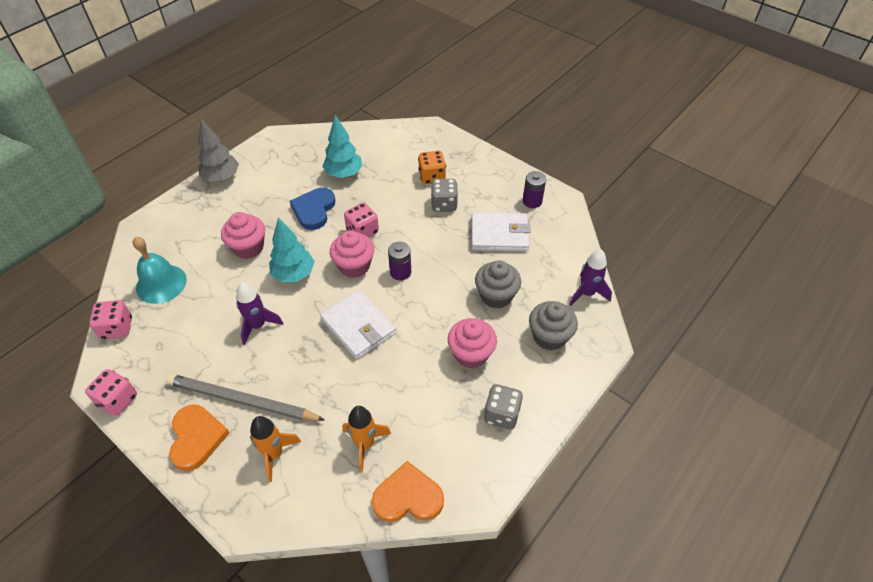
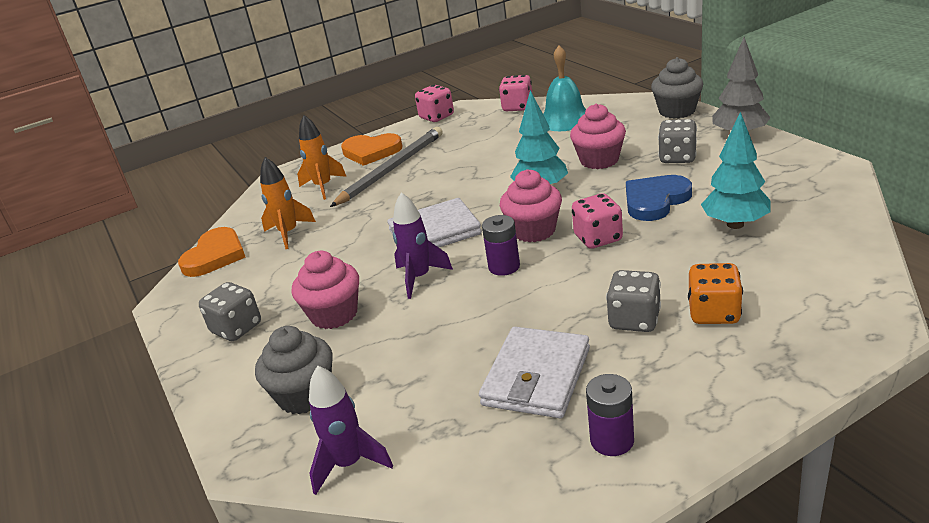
camera: 115 degrees right, 20 degrees down
(251, 205) = (677, 157): none -> grey dice
(258, 325) = (476, 172): purple rocket -> purple rocket (419, 278)
(314, 210) = (655, 200): blue heart -> blue heart turned 75 degrees counterclockwise
(496, 296) = (411, 351): grey cupcake -> grey cupcake (677, 111)

